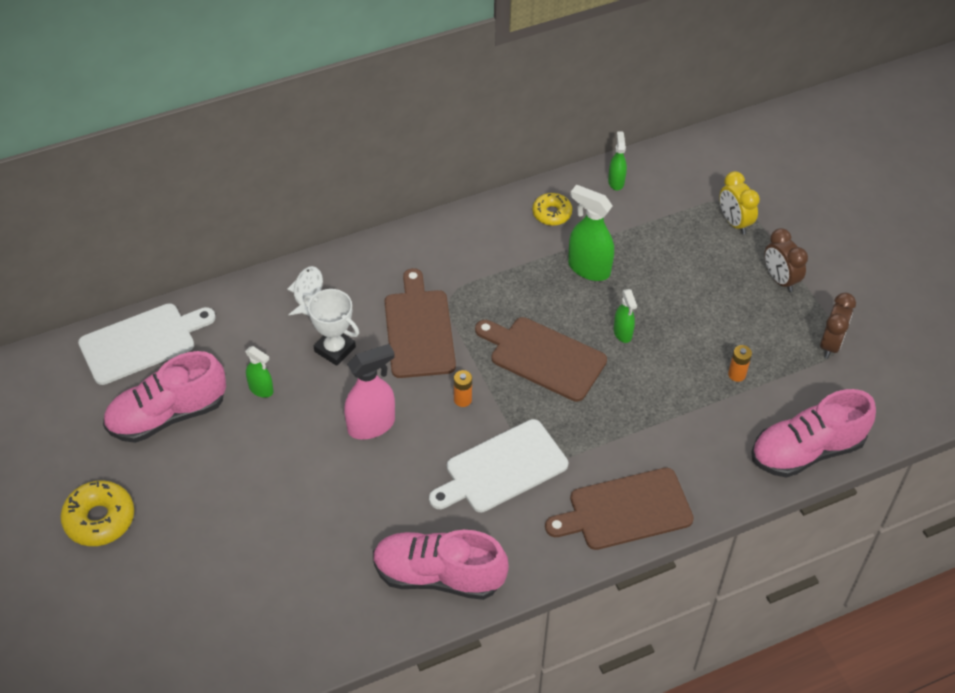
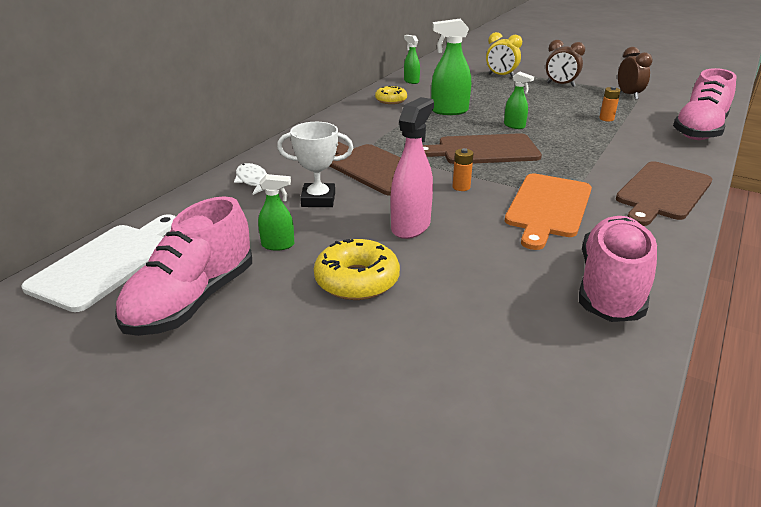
camera: 35 degrees left, 20 degrees down
(99, 519) = (188, 431): yellow donut -> yellow donut (357, 280)
(438, 575) = (610, 288): pink shoe -> pink shoe turned 135 degrees clockwise
(502, 468) = (548, 207): white cutting board -> orange cutting board

